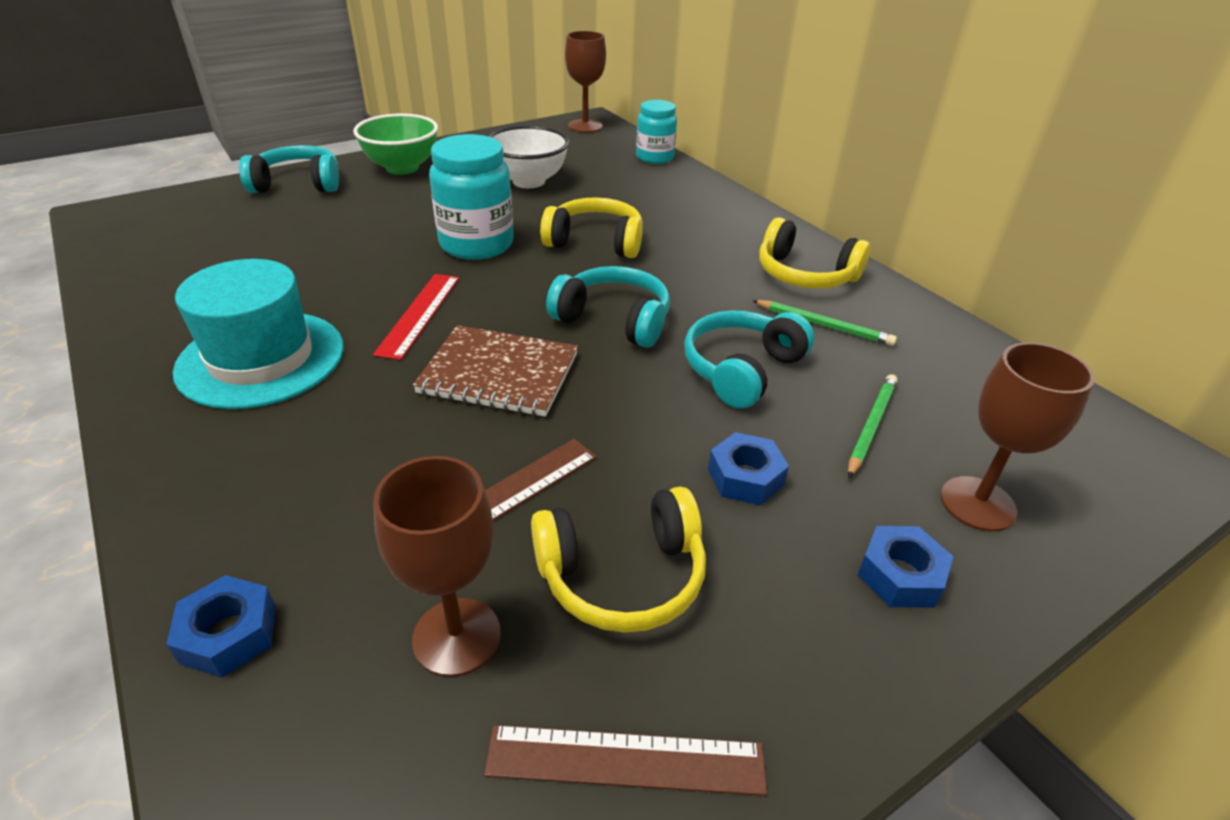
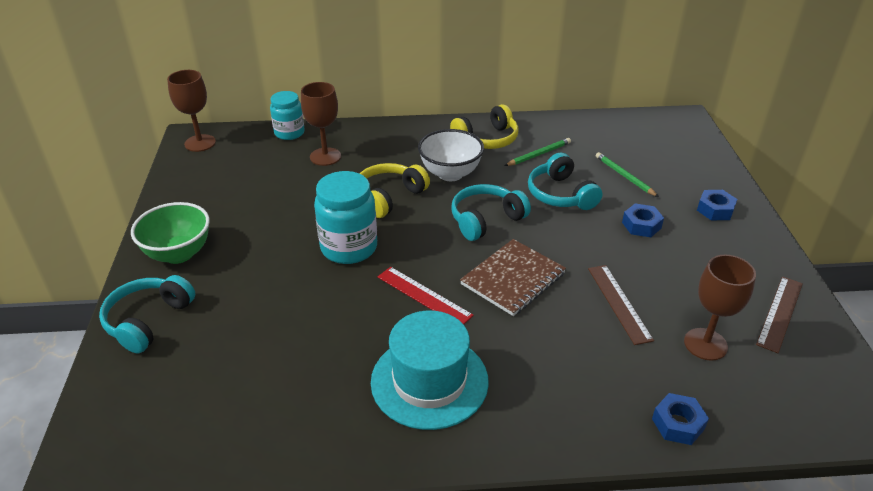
camera: 60 degrees left, 0 degrees up
(529, 181) = (271, 197): white bowl -> white bowl (450, 174)
(622, 575) = (687, 283): yellow headphones -> none
(977, 503) = (685, 173): brown goblet -> brown goblet (325, 157)

